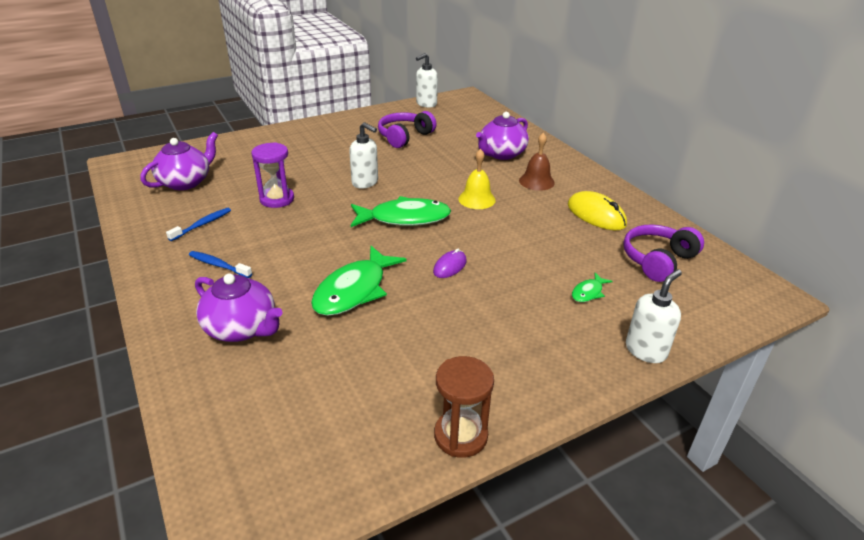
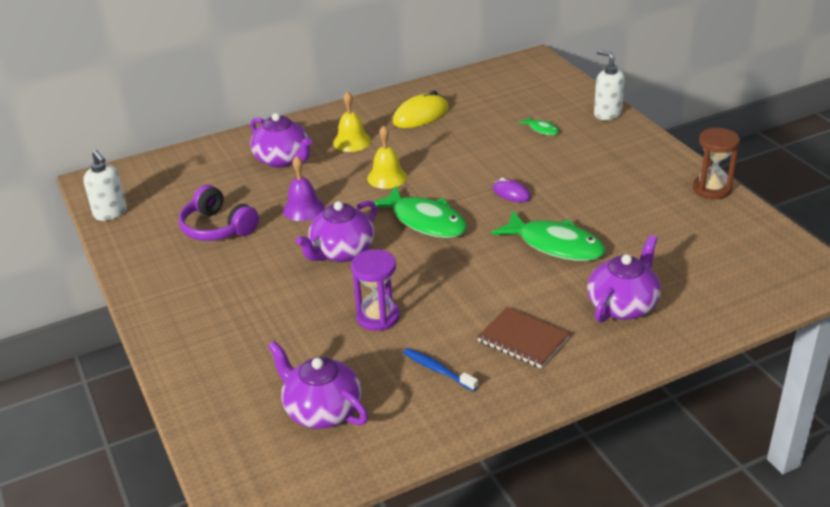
camera: 85 degrees left, 0 degrees up
(218, 265) = (523, 340): blue toothbrush -> brown notebook
(365, 182) = (341, 252): white soap dispenser -> purple teapot
(404, 218) = (425, 221): green fish -> green fish turned 135 degrees clockwise
(427, 165) = (303, 209): none -> purple bell
(536, 181) = (352, 141): brown bell -> yellow bell
(658, 260) = (493, 96): purple headphones -> none

